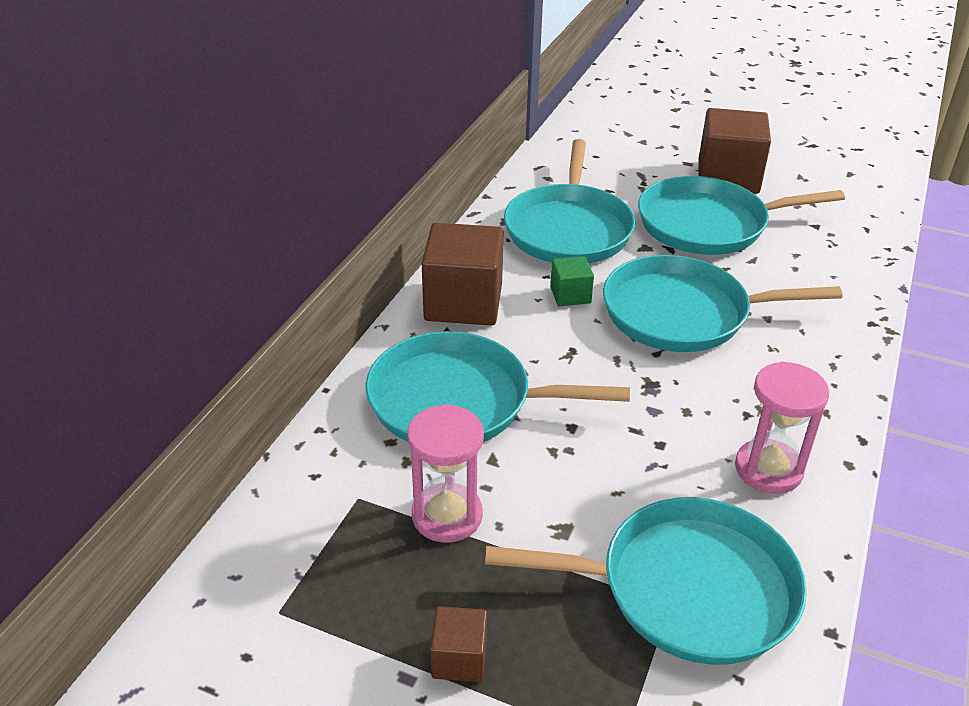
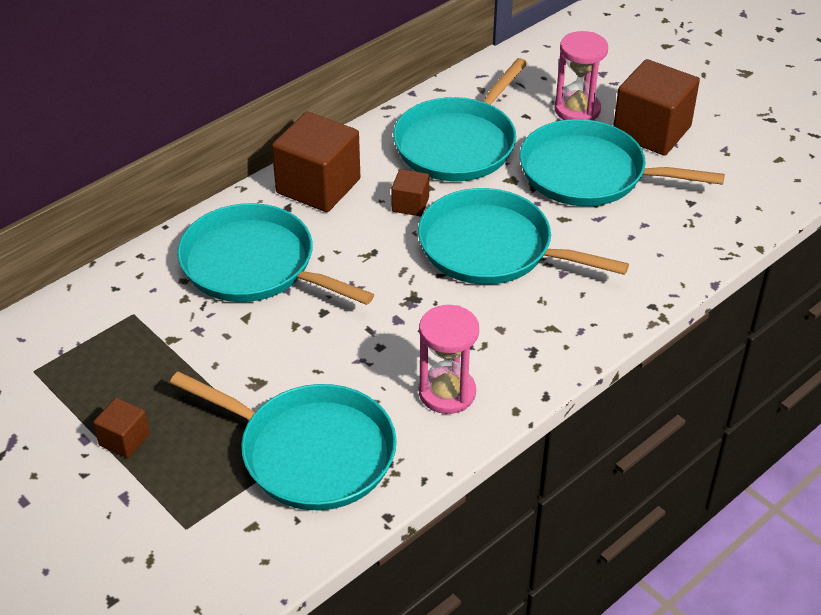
camera: 25 degrees right, 5 degrees up
(447, 515) = (184, 346): pink hourglass -> pink hourglass (577, 110)
(570, 295) = (410, 204): green cube -> brown cube

